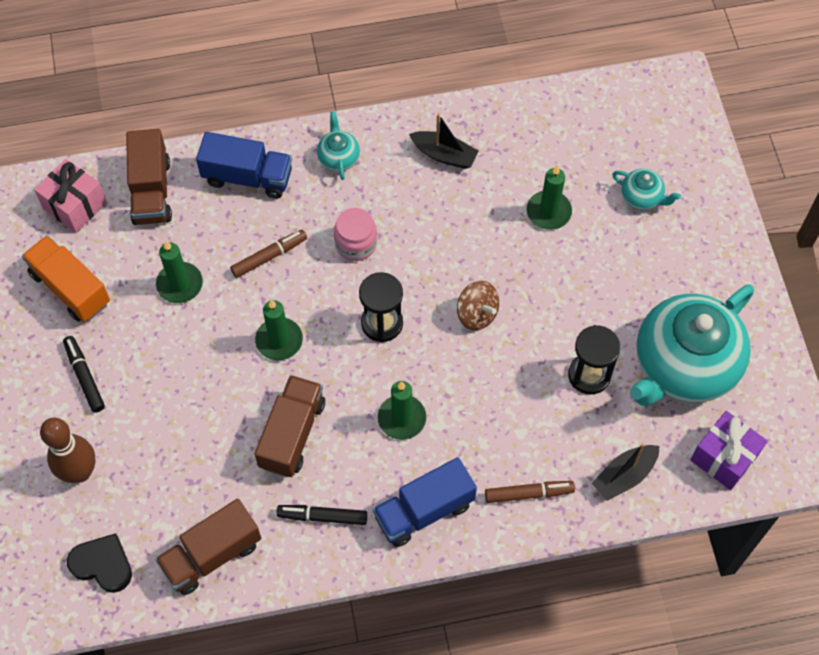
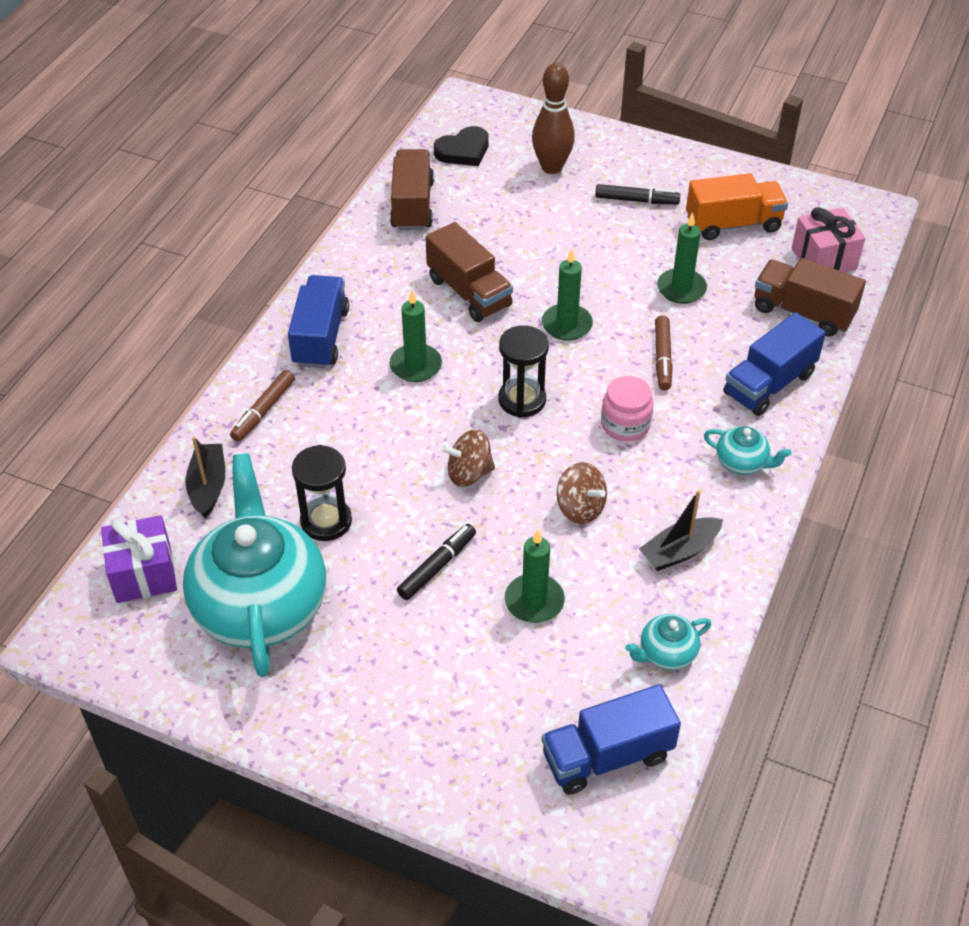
camera: 125 degrees right, 15 degrees down
(322, 516) = (379, 276): black marker -> black marker (437, 566)
(453, 229) = (580, 508): none -> brown spinning top
(621, 115) = (607, 756): none -> blue truck
(642, 197) = (481, 702): turquoise teapot -> turquoise teapot (666, 653)

